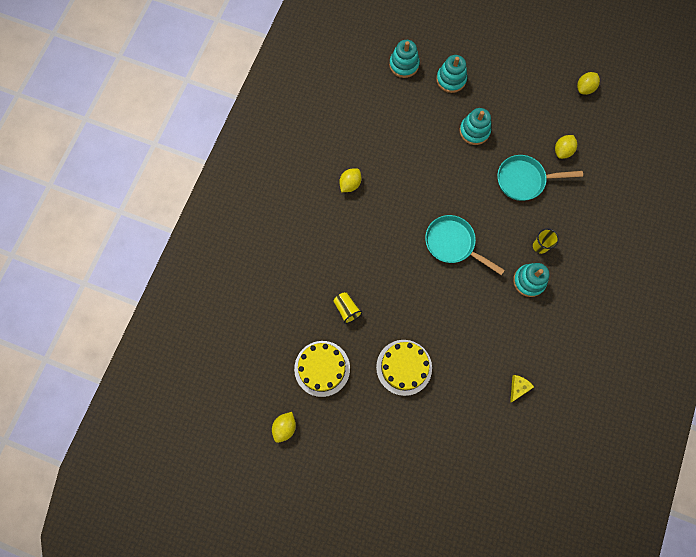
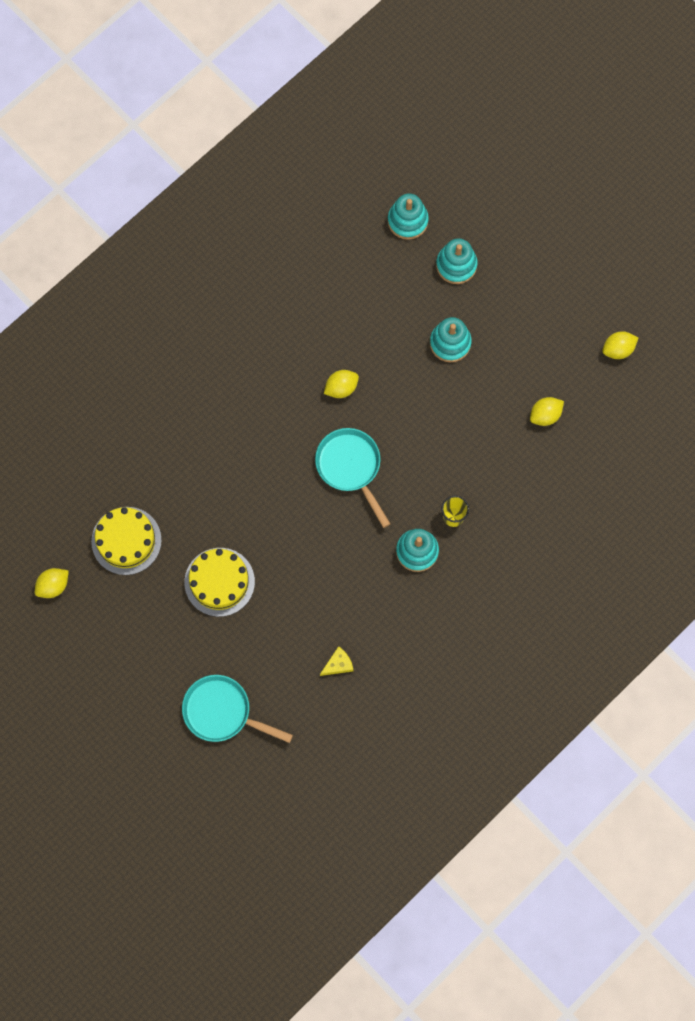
camera: 25 degrees right, 0 degrees up
(347, 309) = (187, 487): yellow cup -> none
(350, 184) = (265, 342): yellow lemon -> yellow lemon (341, 388)
(524, 180) = (478, 430): turquoise pan -> turquoise pan (222, 712)

